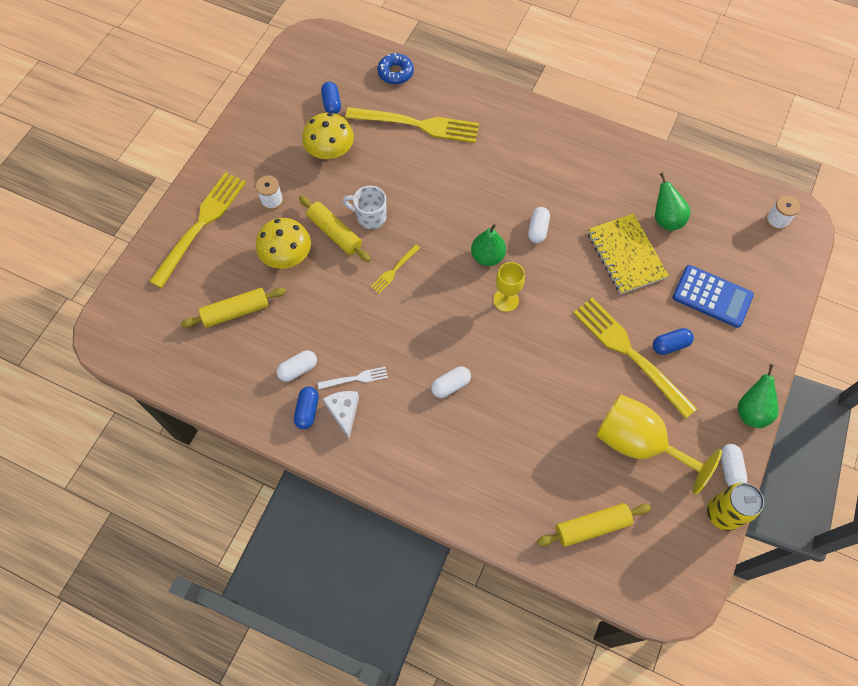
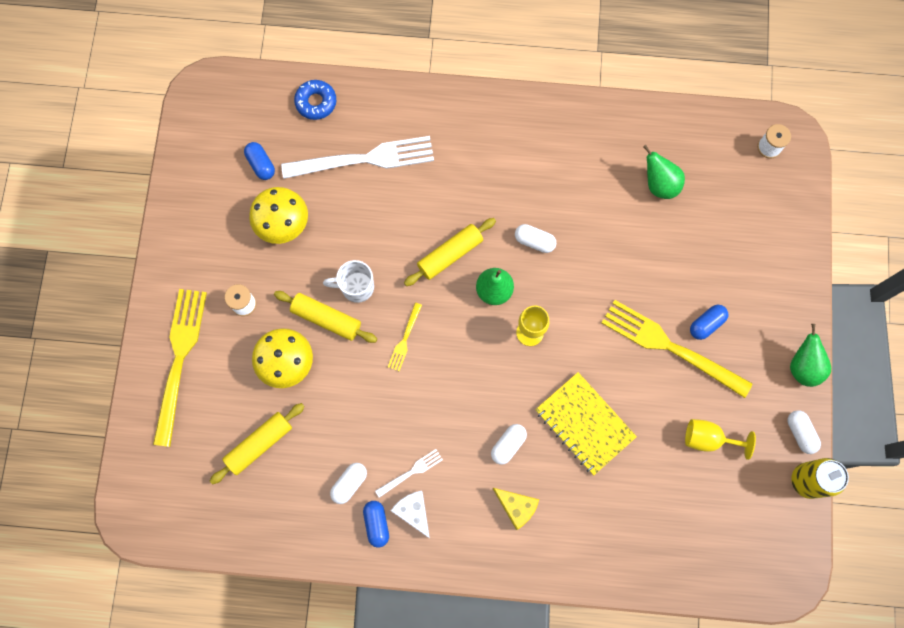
camera: 20 degrees left, 10 degrees up
(418, 124) = (365, 159): yellow fork -> white fork
(438, 440) = (516, 507): none -> yellow cheese
(537, 229) = (534, 241): white capsule -> white capsule turned 60 degrees counterclockwise
(592, 527) = (691, 539): yellow rolling pin -> yellow rolling pin (450, 255)
(626, 255) = (632, 239): yellow notebook -> yellow notebook (584, 424)
(638, 443) = (708, 439): yellow goblet -> yellow goblet, size x0.56
(712, 296) = (731, 256): blue calculator -> none

